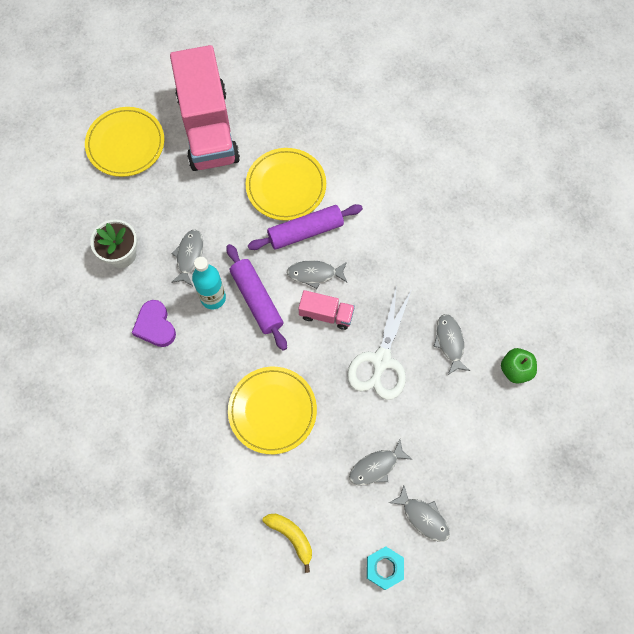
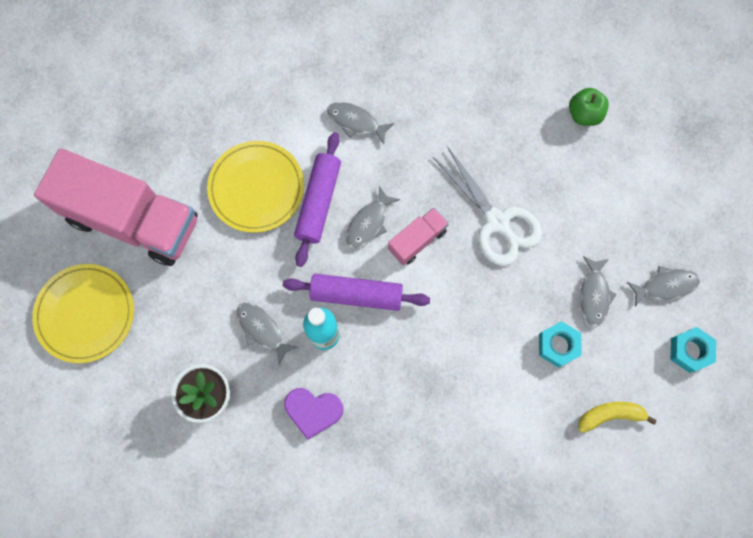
camera: 55 degrees left, 5 degrees up
(272, 411) = (478, 353): yellow plate -> none
(318, 464) = (558, 345): none -> turquoise nut
(449, 342) = (521, 151): grey fish -> grey fish (356, 122)

